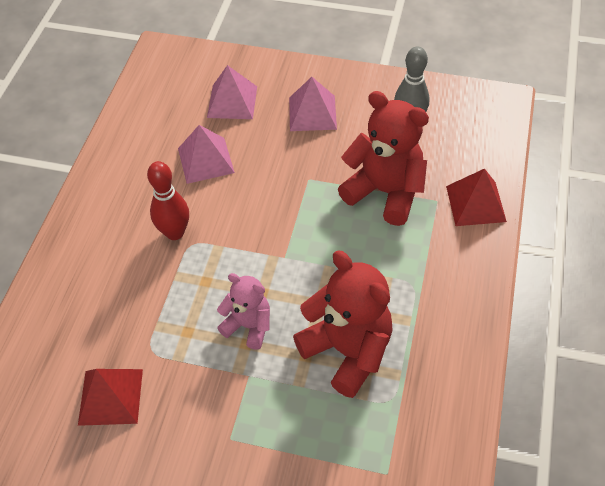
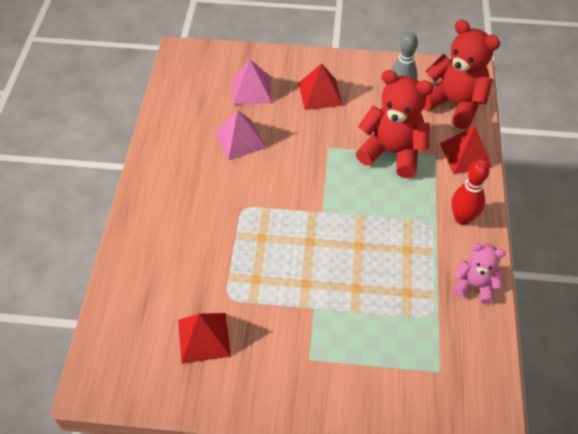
camera: 10 degrees left, 0 degrees up
(175, 232) = (227, 200): red bowling pin -> red bowling pin (462, 218)
(248, 326) = (305, 269): pink teddy bear -> pink teddy bear (474, 285)
(312, 113) = (320, 94): pink pyramid -> red pyramid
(347, 351) = (388, 280): red teddy bear -> red teddy bear (454, 104)

